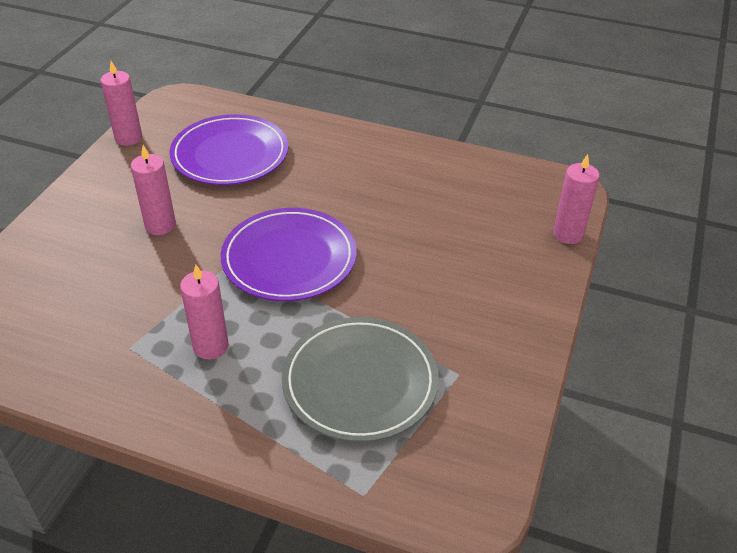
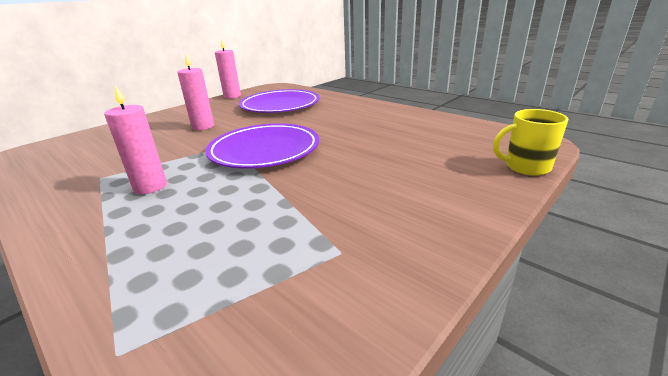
camera: 25 degrees right, 15 degrees down
(360, 382) = (235, 236): grey plate -> none
(568, 234) = (526, 167): pink candle -> yellow mug

